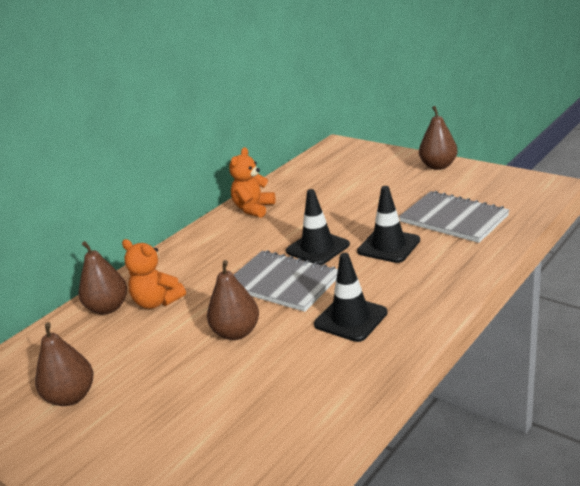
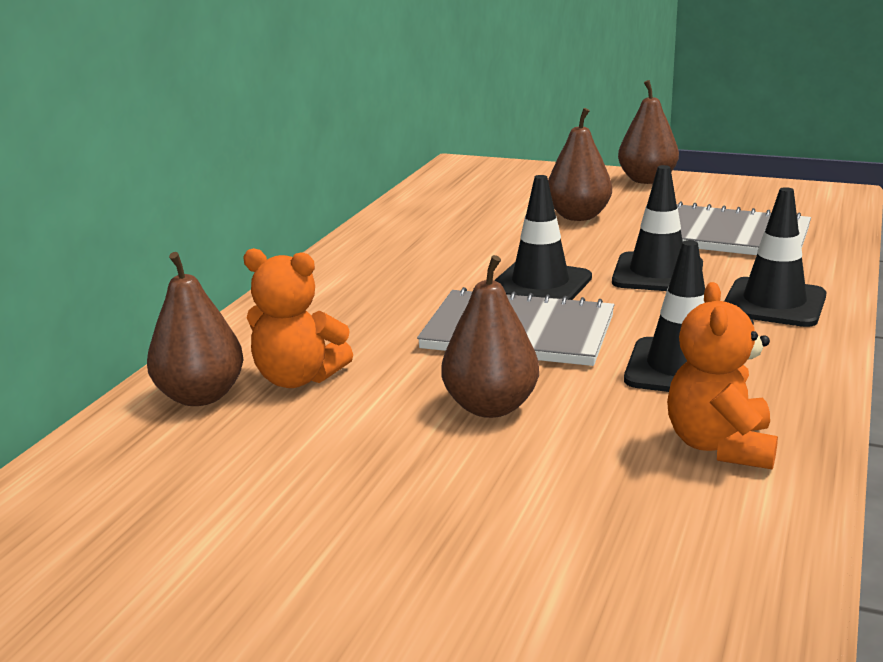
camera: 20 degrees left, 5 degrees down
(71, 397) = (219, 544): brown pear -> brown pear (578, 216)
(253, 209) = (383, 244): orange teddy bear -> orange teddy bear (720, 446)
(439, 276) = (774, 303): none -> black traffic cone

